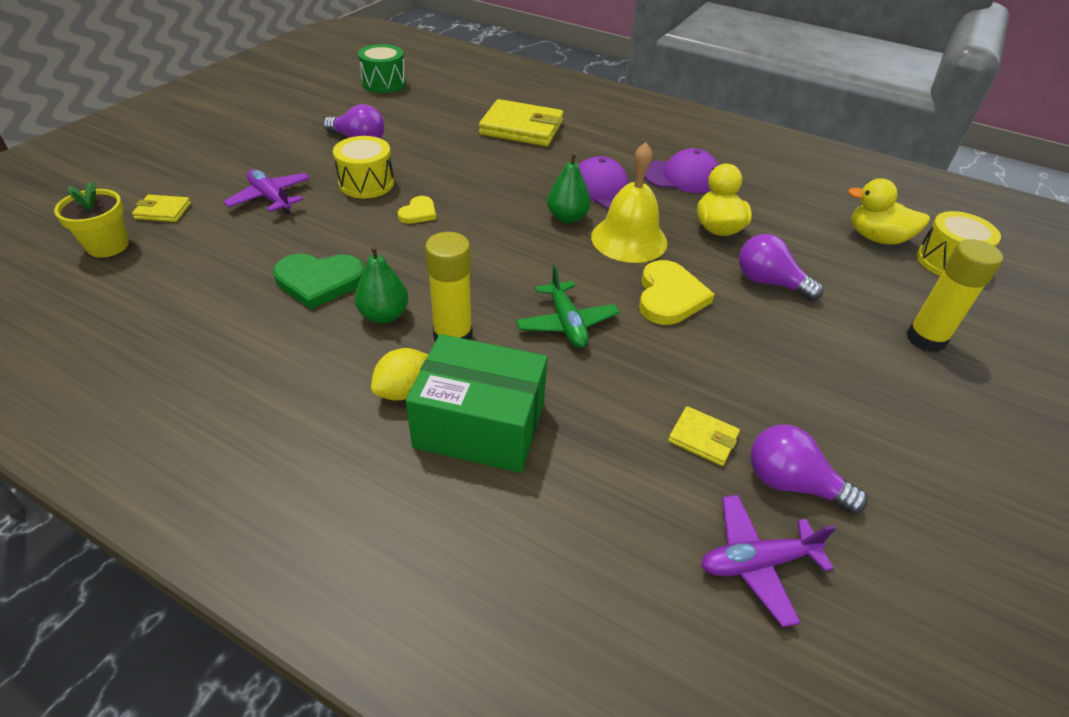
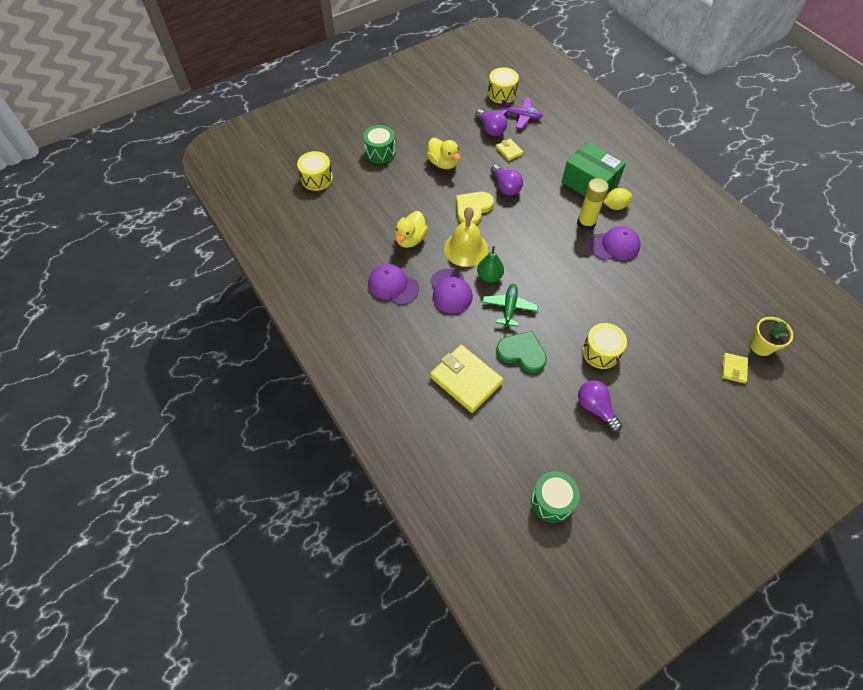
camera: 150 degrees left, 15 degrees up
(163, 211) = (734, 369): yellow wallet -> yellow wallet turned 75 degrees clockwise
(270, 198) = (665, 358): purple plane -> none
(319, 281) = (643, 277): green heart -> green heart (522, 353)
(384, 315) = (614, 245): green pear -> purple cap
(418, 213) = (575, 311): yellow heart -> none
(566, 323) = (531, 212): green plane -> green plane (509, 308)
(769, 282) = (418, 199): purple light bulb -> purple light bulb (505, 187)
(876, 238) = (332, 203): yellow duck -> yellow duck (443, 163)
(877, 633) = (502, 94): none -> yellow drum
(925, 339) = (380, 152): yellow glue stick -> green drum

